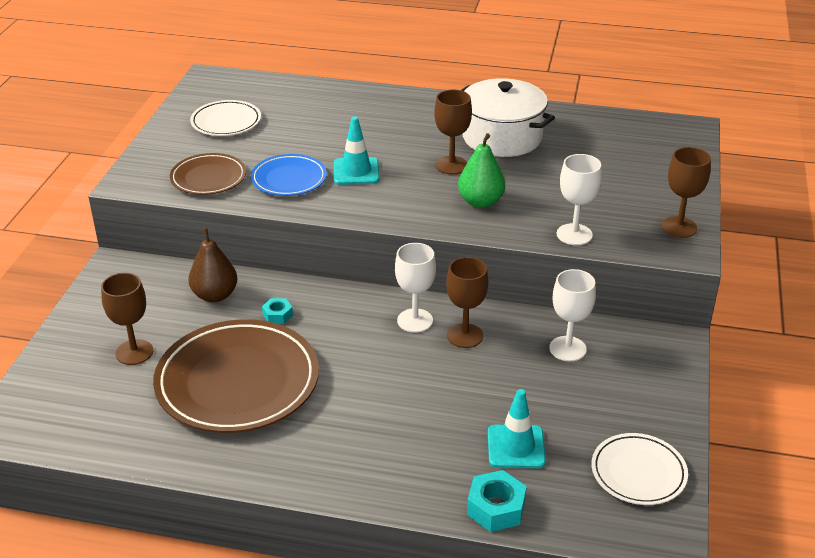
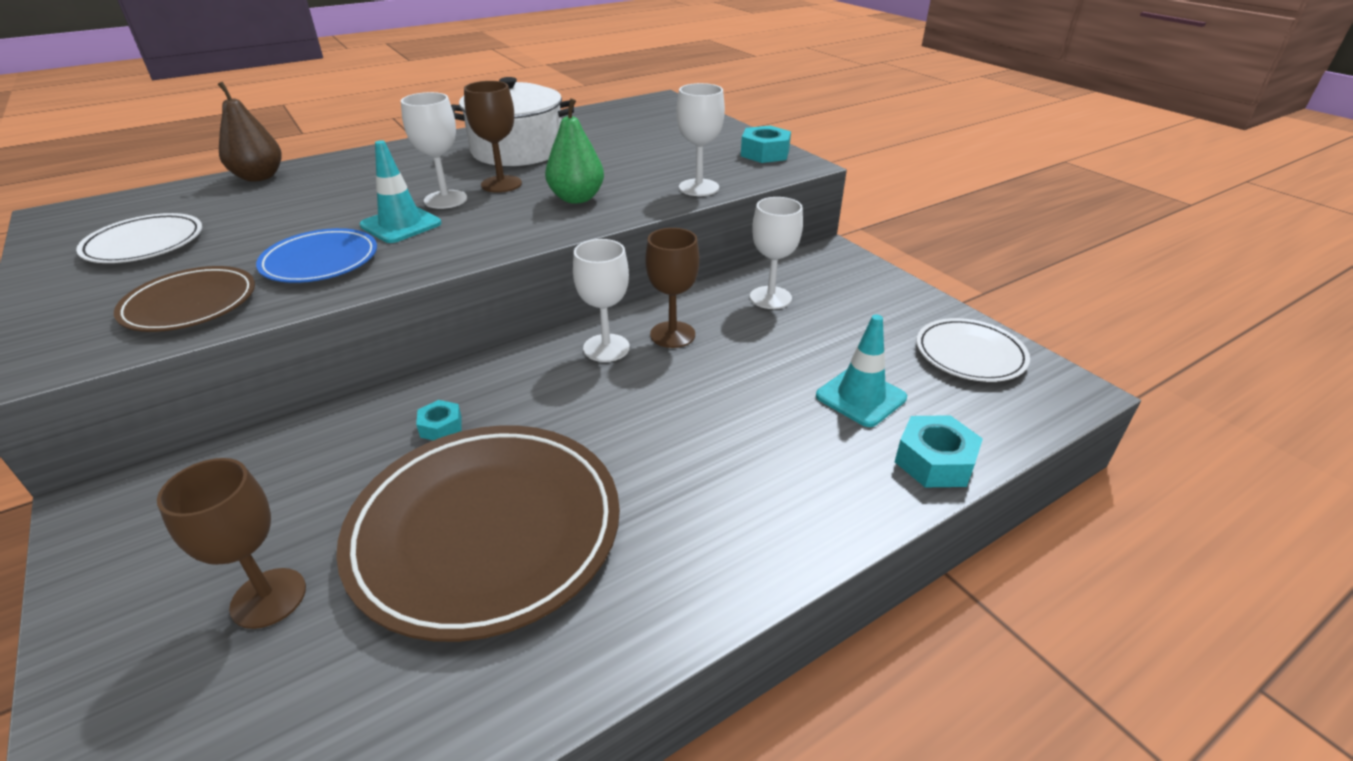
camera: 45 degrees left, 0 degrees up
(215, 295) = (321, 453): brown pear -> brown pear (259, 177)
(403, 163) = (445, 199): none -> white goblet
(679, 227) = (765, 153): brown goblet -> turquoise nut

